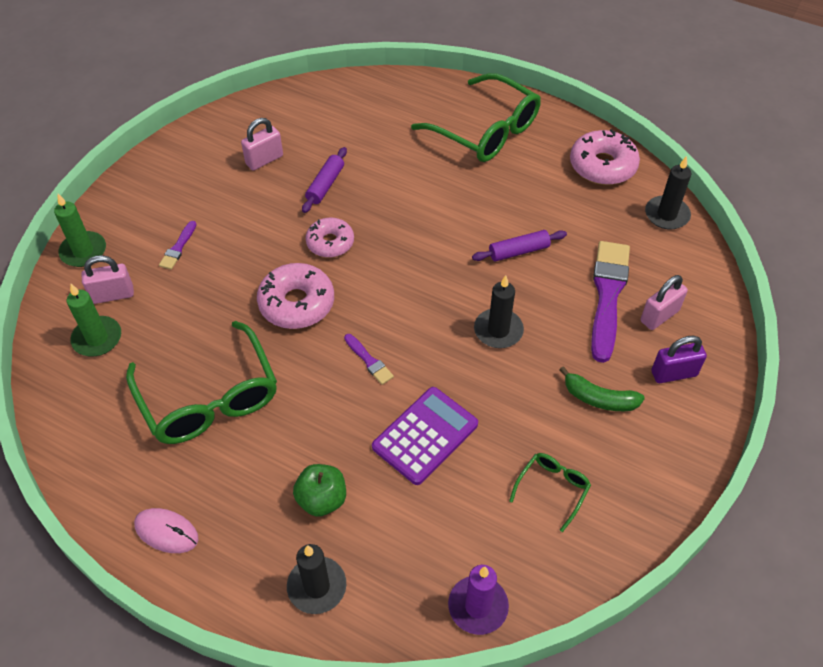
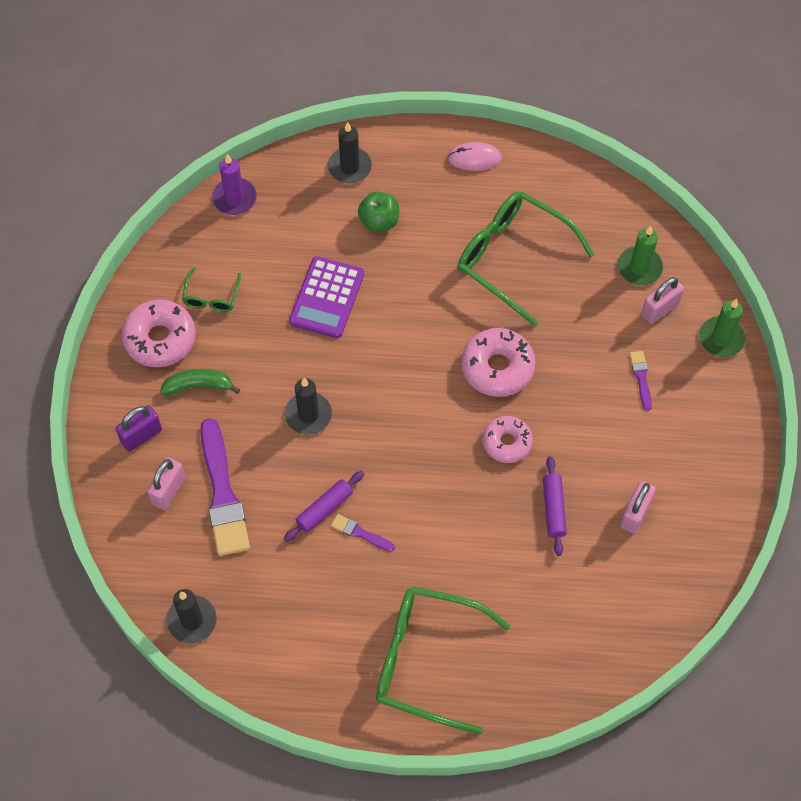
camera: 155 degrees right, 10 degrees up
(369, 361) = (404, 341): purple brush -> purple brush (360, 533)
(602, 166) = (279, 663): pink donut -> pink donut (160, 339)

